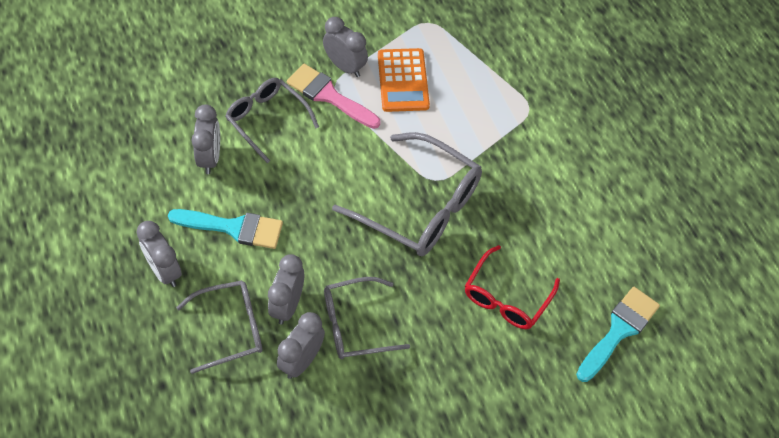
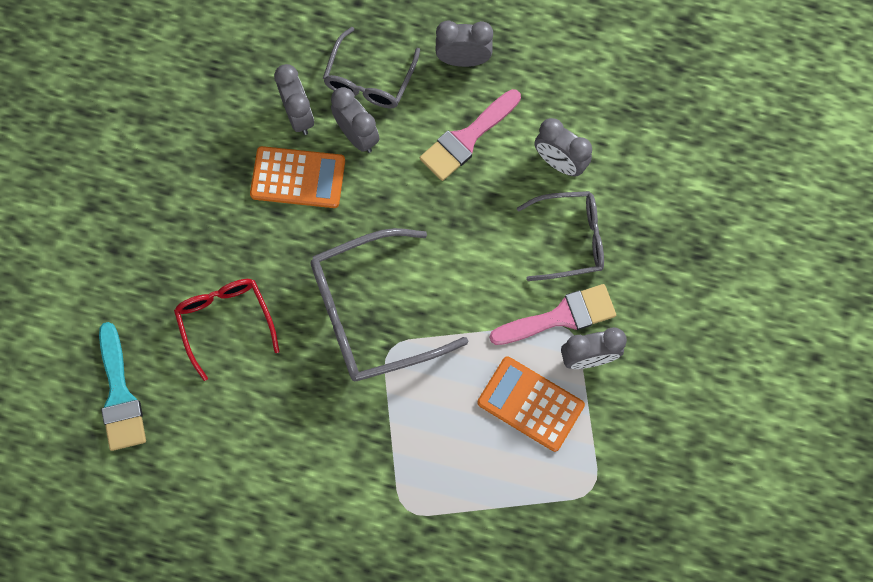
camera: 130 degrees right, 15 degrees up
(234, 228) = (466, 138): turquoise brush -> pink brush
(355, 324) = (298, 178): grey glasses -> orange calculator

